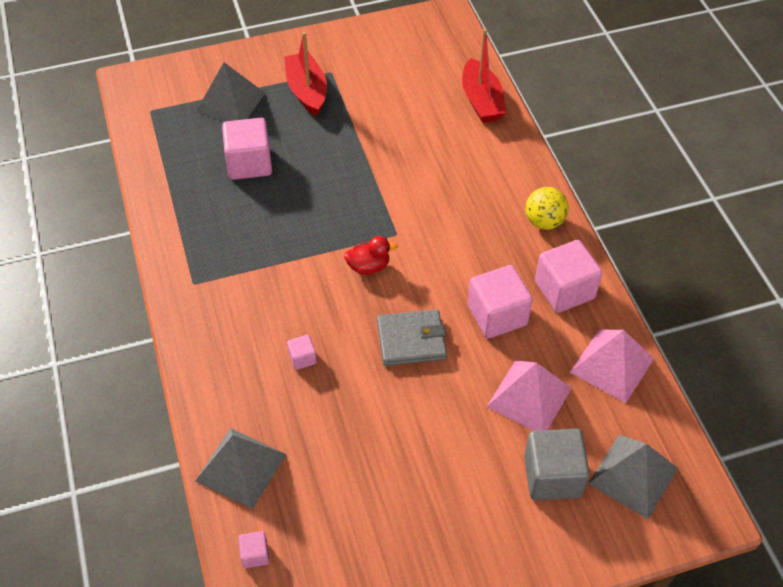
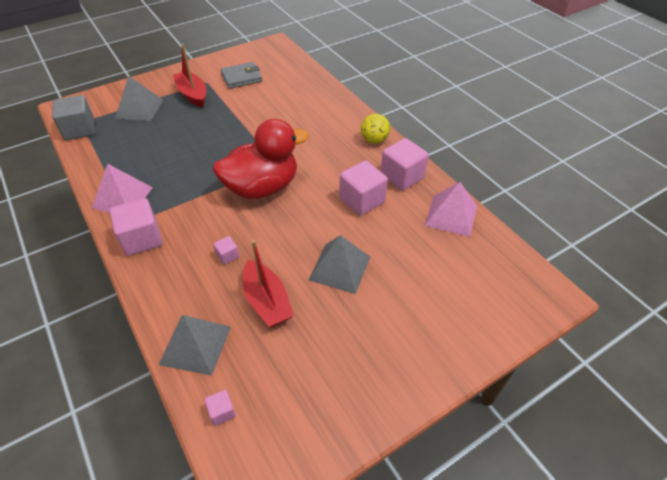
camera: 15 degrees left, 5 degrees down
(249, 163) = (160, 141): pink cube -> pink cube (141, 239)
(369, 266) = (262, 187): red duck -> red duck, size x2.46
(411, 340) = (306, 227): grey wallet -> grey wallet (241, 77)
(481, 101) = (311, 83): red boat -> red boat (267, 301)
(529, 397) = (402, 247): pink pyramid -> pink pyramid (122, 197)
(552, 476) = (438, 296): grey cube -> grey cube (80, 130)
(633, 475) = (494, 282): grey pyramid -> grey pyramid (340, 268)

